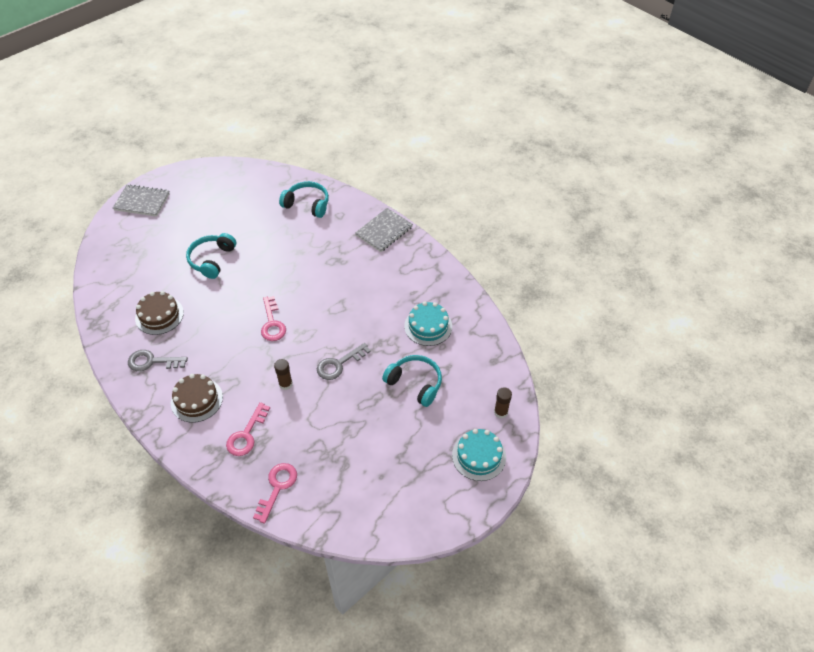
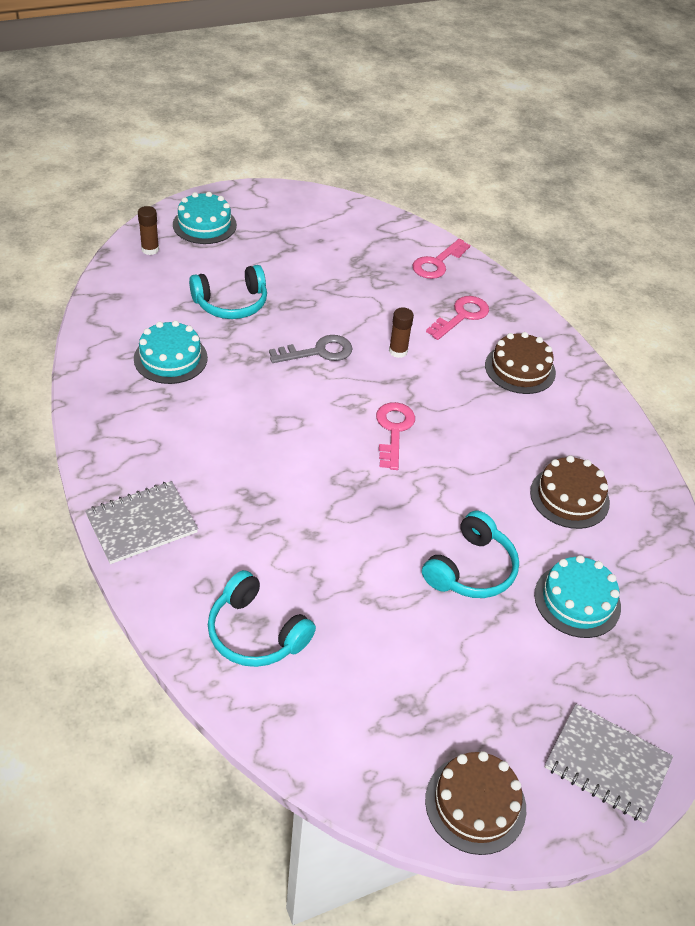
camera: 165 degrees left, 5 degrees down
(152, 361) = (580, 433): grey key -> none
(155, 261) = (577, 600): none -> turquoise cake
(197, 176) = (475, 804): none -> brown cake
(415, 383) = (231, 303): turquoise headphones -> turquoise headphones turned 75 degrees counterclockwise

